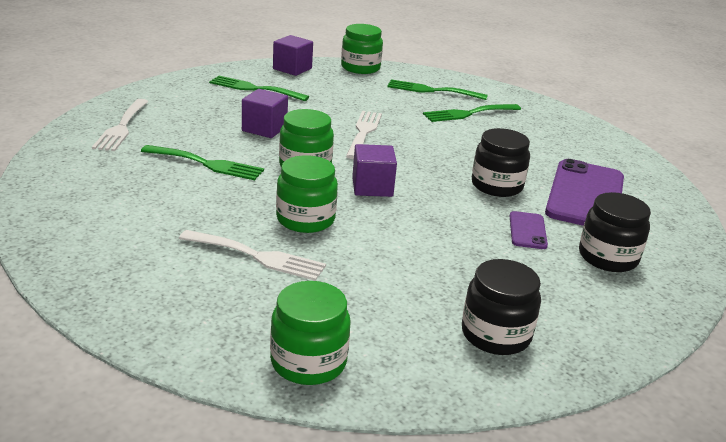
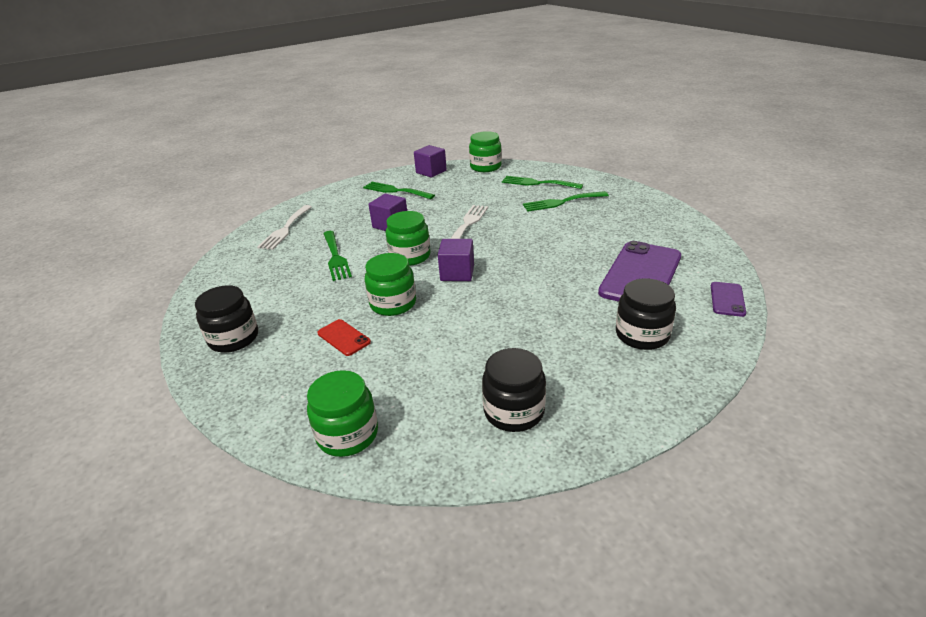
camera: 15 degrees right, 5 degrees up
(207, 164) = (336, 257): green fork -> green fork turned 45 degrees clockwise
(258, 256) = (344, 337): white fork -> red phone
(497, 186) = (563, 268): black jar -> black jar (234, 338)
(527, 230) = (576, 310): purple phone -> purple phone (727, 299)

